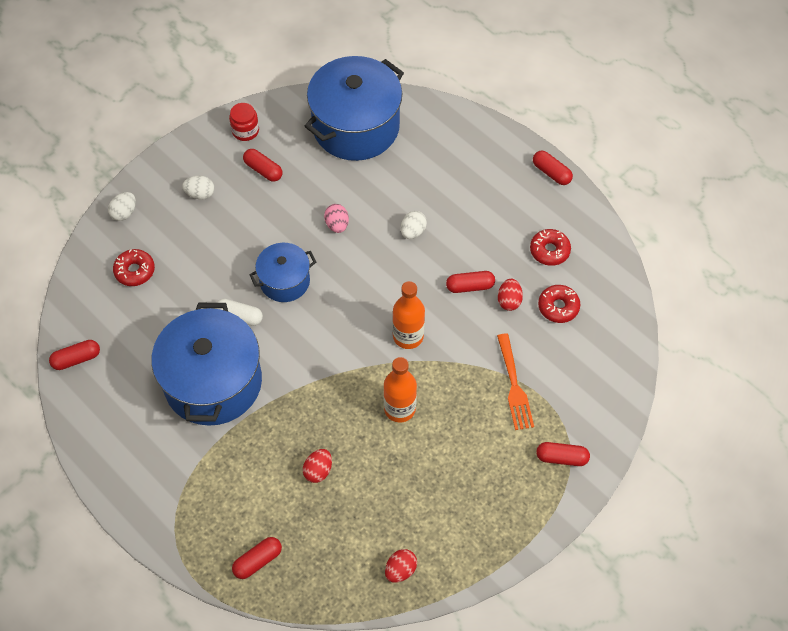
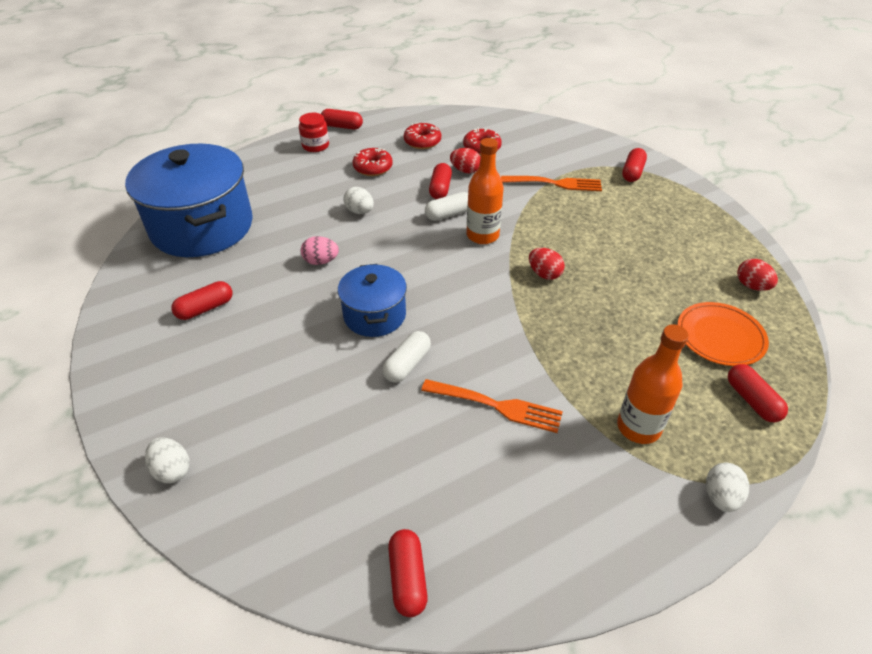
camera: 75 degrees left, 15 degrees down
(135, 271) = (282, 471): red donut -> red donut (373, 168)
(200, 194) = (199, 375): white egg -> white egg (720, 497)
(213, 382) = (495, 406): blue pot -> orange fork
(245, 131) = (134, 315): red jar -> red jar (315, 146)
(318, 470) = (633, 328): red egg -> red egg (544, 274)
(325, 539) = (720, 336): none -> orange plate
(399, 409) = (566, 255): orange bottle -> orange bottle (638, 427)
(431, 302) = (449, 214): none -> white capsule
(551, 173) = (342, 126): red capsule -> red capsule turned 45 degrees clockwise

